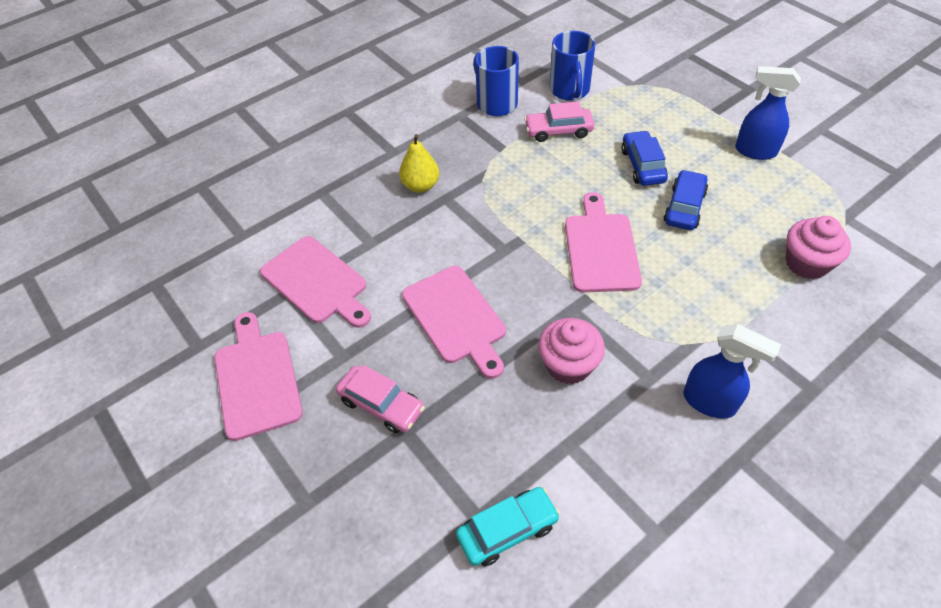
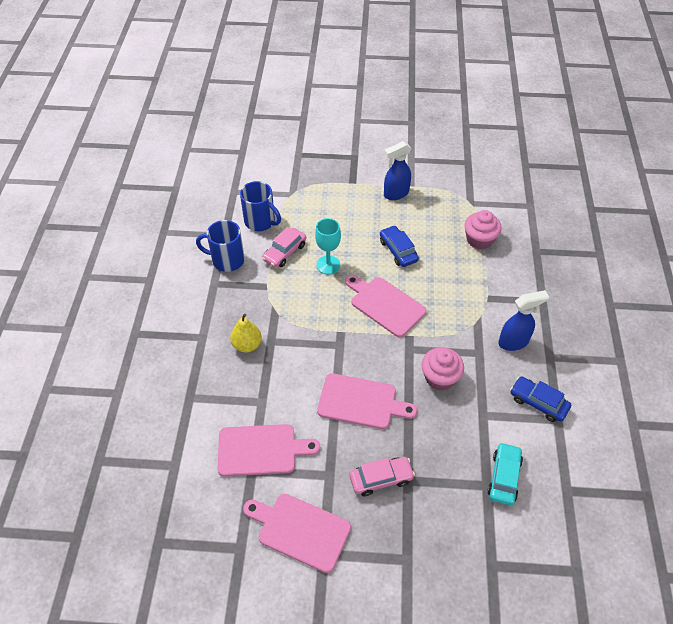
camera: 50 degrees left, 0 degrees up
(588, 170) = (328, 265): none -> turquoise goblet
(642, 165) = (352, 241): blue car -> blue car (538, 403)

